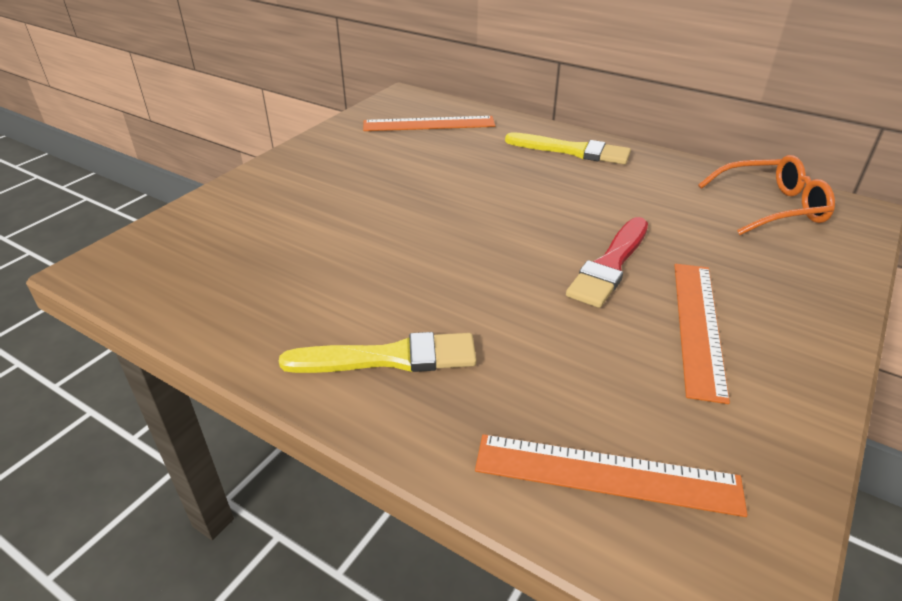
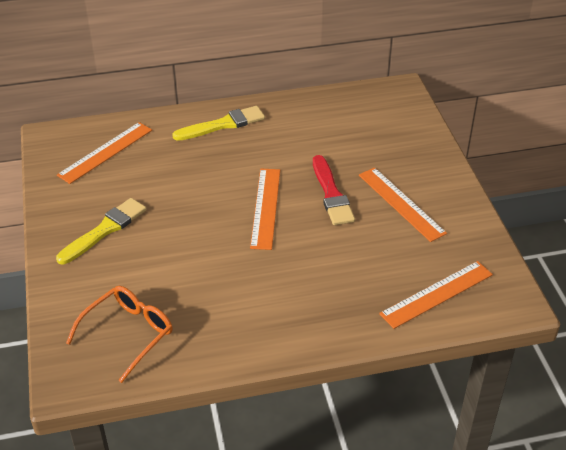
camera: 45 degrees left, 5 degrees up
(389, 358) = (298, 311): yellow brush -> yellow brush (104, 230)
(510, 237) = (265, 208): none -> orange ruler
(771, 207) = (363, 109): orange glasses -> orange glasses (128, 334)

